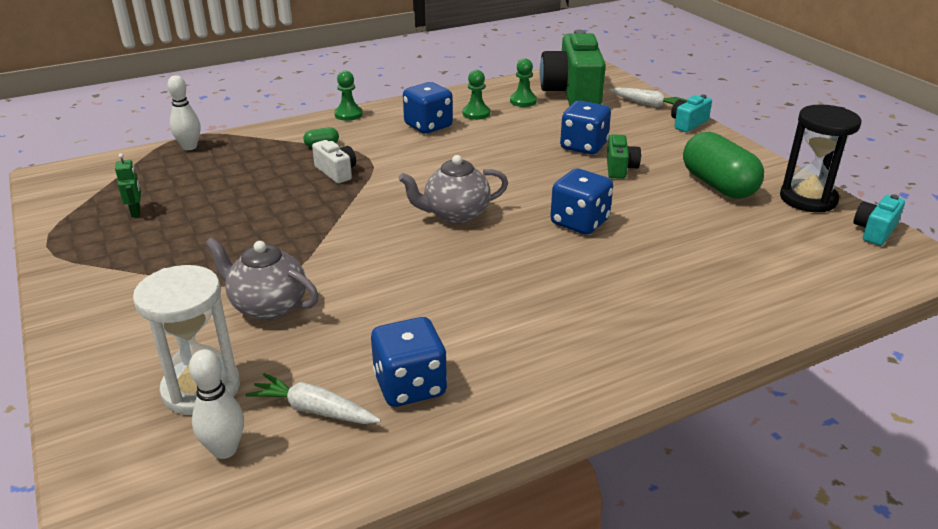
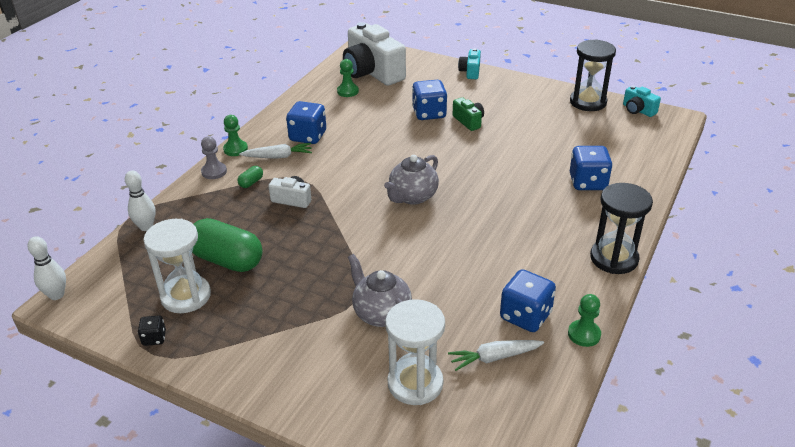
camera: 35 degrees left, 5 degrees up
(65, 233) = (154, 338): none -> black dice
(136, 212) = (186, 296): green robot -> white hourglass
(225, 450) = (478, 406): white bowling pin -> white bowling pin (56, 295)
(267, 306) = (381, 313): grey teapot -> grey teapot turned 60 degrees clockwise
(304, 125) = (214, 172): none -> grey pawn
(476, 113) = (328, 113): green pawn -> green pawn (584, 334)
(572, 93) = (372, 72): green camera -> white camera
(579, 222) = (490, 170): blue dice -> blue dice (588, 182)
(610, 379) = (614, 258): none -> black hourglass
(648, 104) = (431, 65): white carrot -> white carrot (278, 156)
(718, 185) = (534, 111): green capsule -> green capsule (227, 260)
(874, 231) = (638, 110): turquoise camera -> turquoise camera turned 45 degrees counterclockwise

